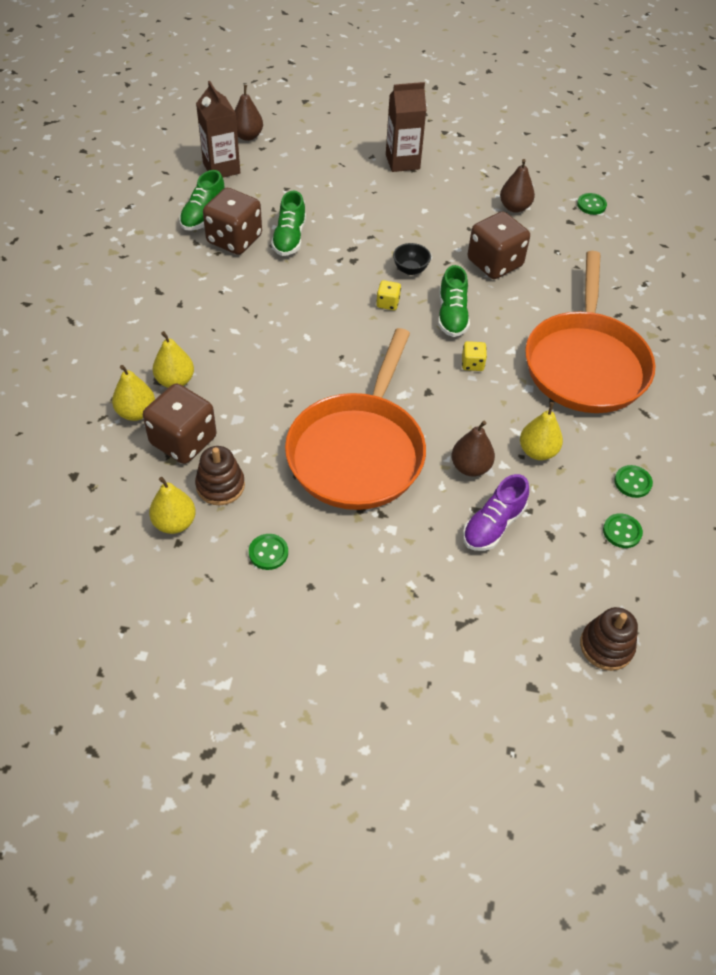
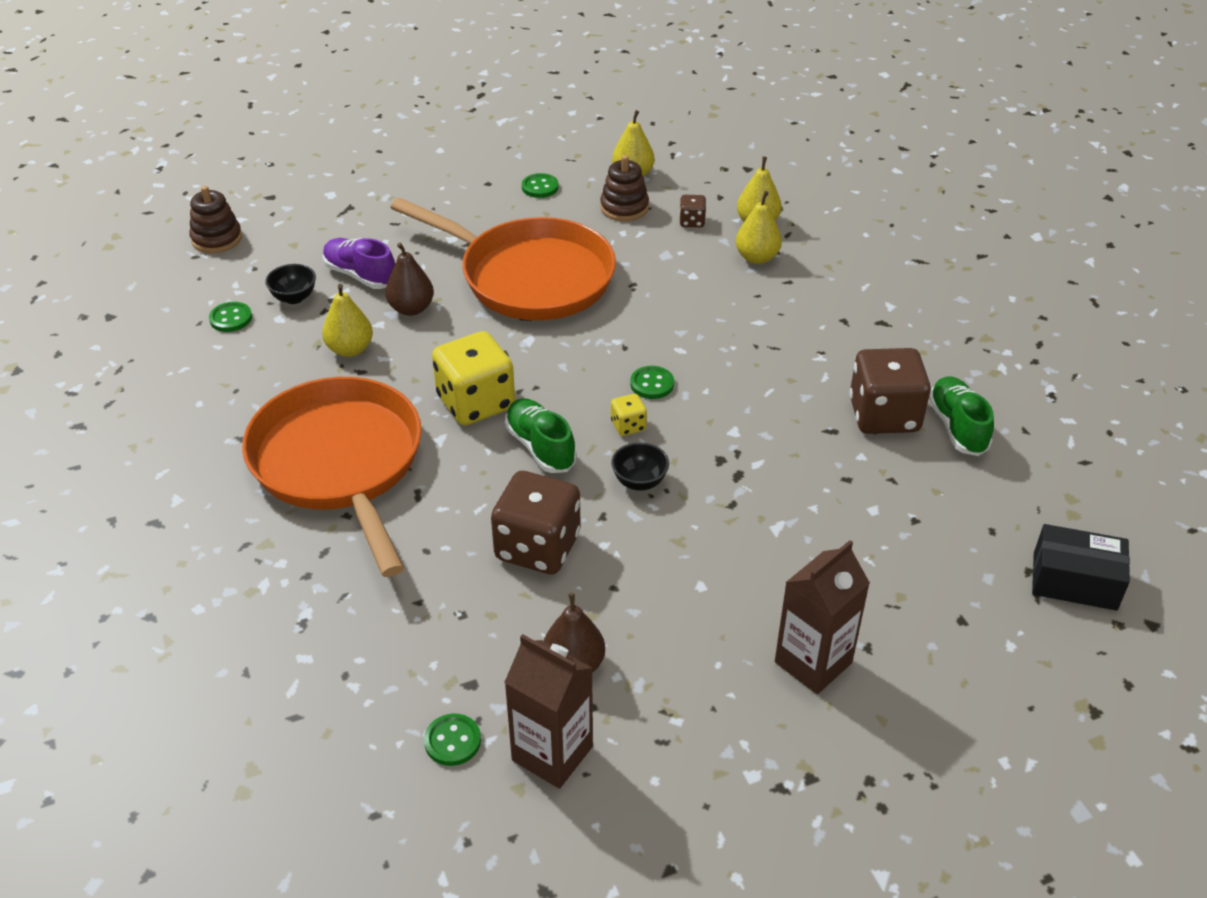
camera: 150 degrees right, 10 degrees down
(183, 441) = (692, 221): brown dice -> brown dice, size x0.46
(221, 168) = (1031, 505): brown carton -> brown carton (552, 753)
(247, 136) = (1074, 581): brown pear -> black box
(289, 238) = (825, 449): green shoe -> none
(358, 451) = (529, 277): orange pan -> orange pan turned 135 degrees clockwise
(472, 364) = (476, 403): yellow dice -> yellow dice, size x2.19
(493, 525) = (360, 275): purple shoe -> purple shoe turned 60 degrees counterclockwise
(560, 528) = (294, 298): none -> black bowl
(632, 482) = (234, 363): green button -> green button (652, 384)

